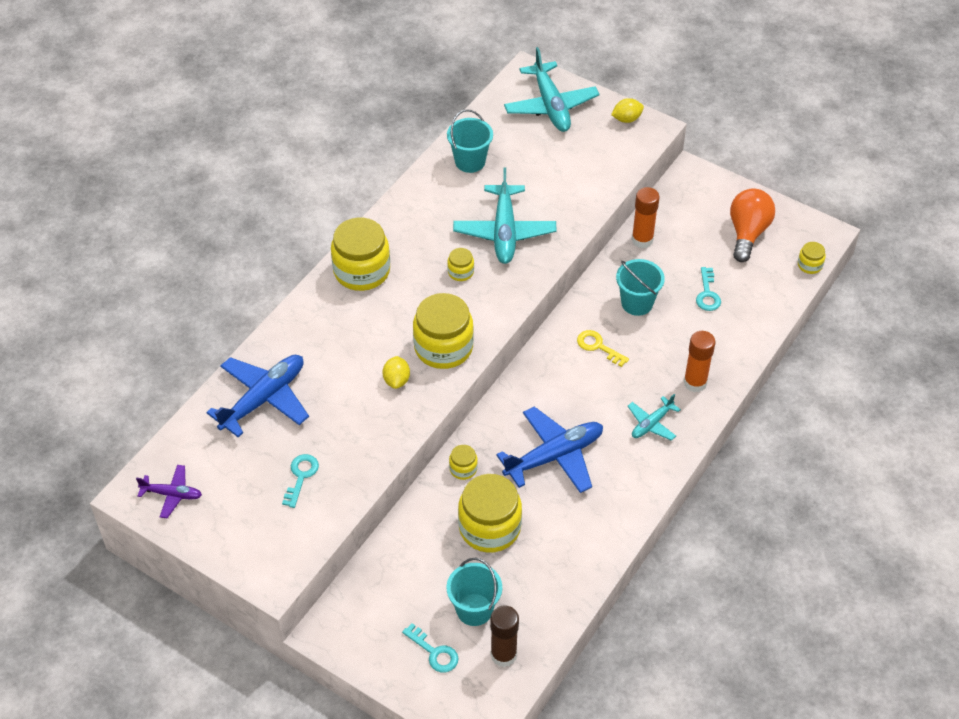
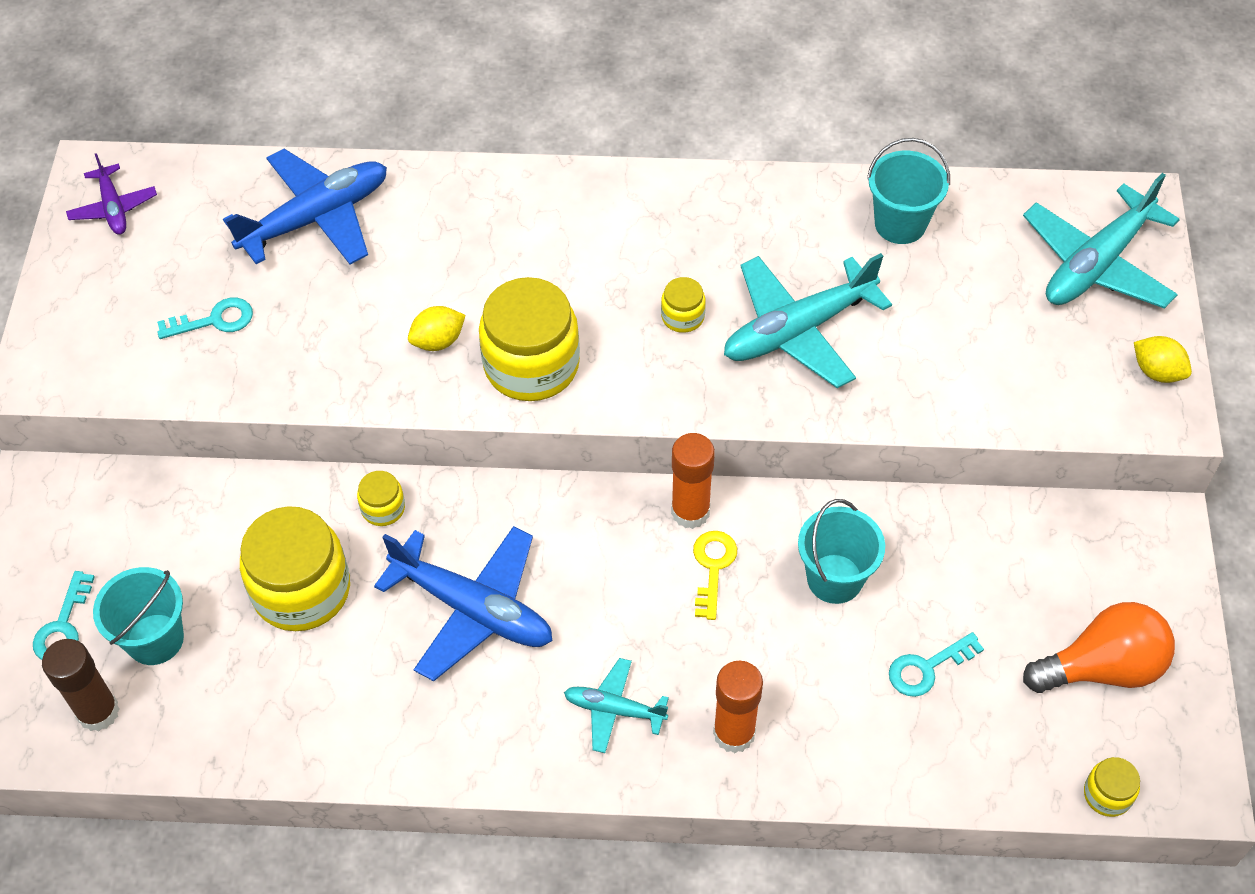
camera: 60 degrees right, 5 degrees up
(264, 399) = (316, 218): blue plane -> blue plane turned 45 degrees counterclockwise
(362, 271) = (602, 207): yellow jar -> none
(642, 240) = (967, 526): orange glue stick -> orange glue stick (690, 512)

